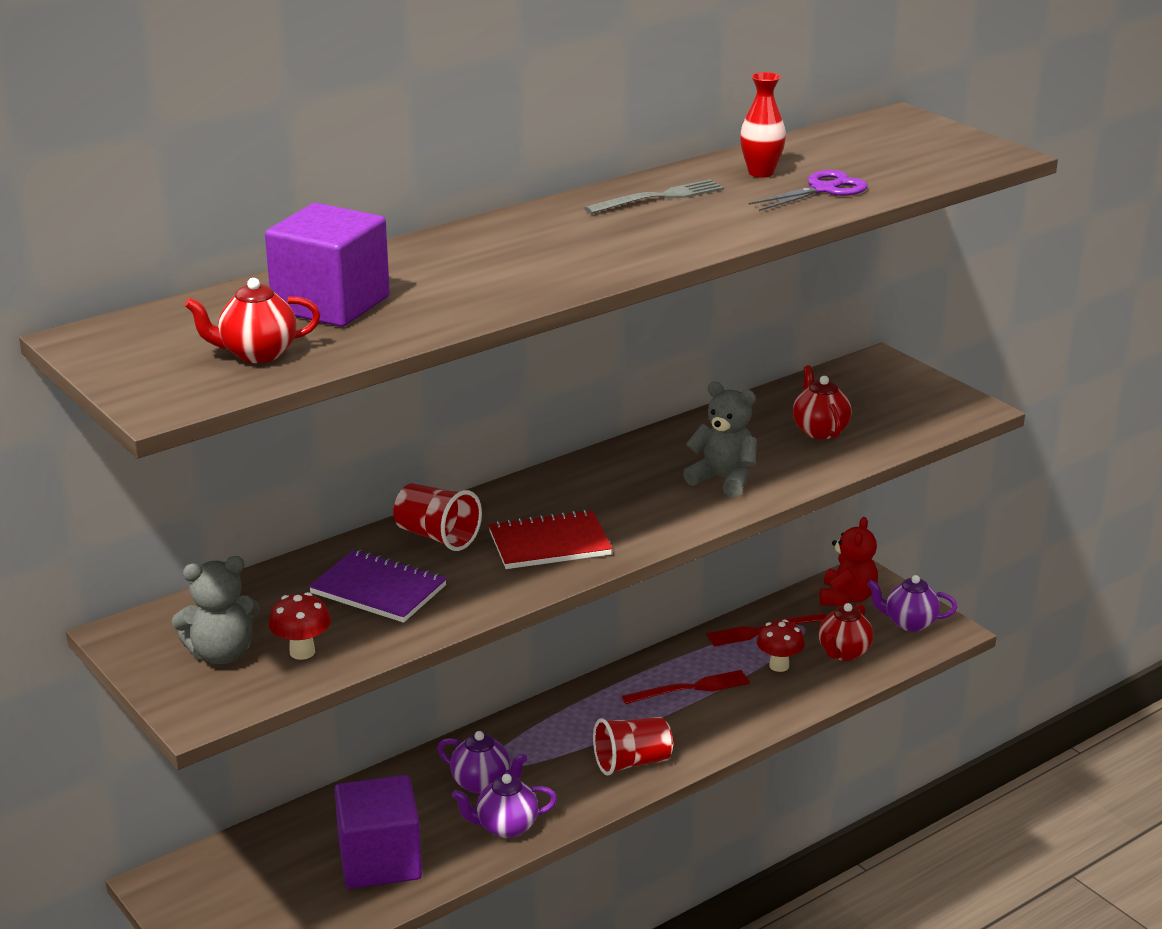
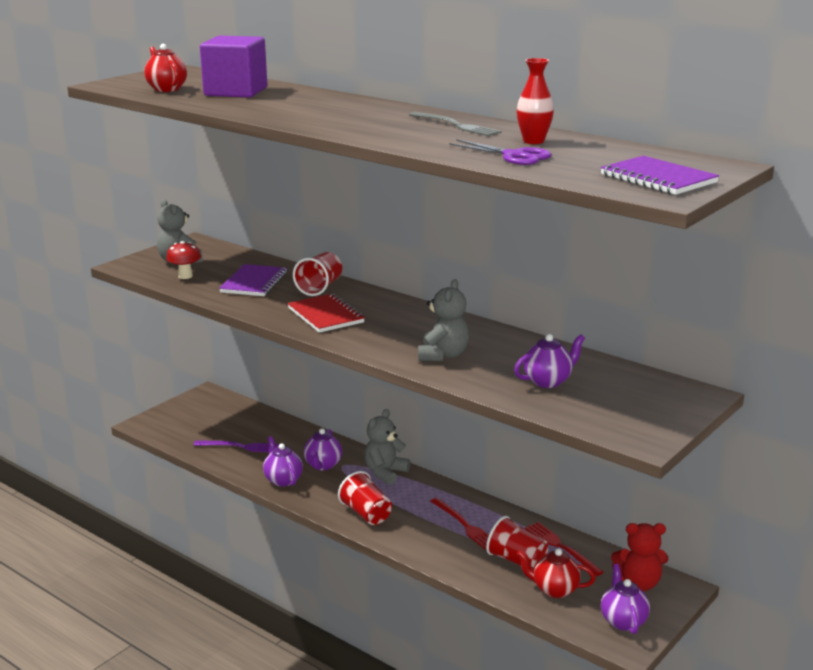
camera: 75 degrees right, 5 degrees down
(380, 860) = (241, 447): purple cube -> purple fork
(532, 730) = (385, 473): none -> grey teddy bear
(779, 666) = (517, 560): red mushroom -> red cup
(820, 430) = (548, 381): red teapot -> purple teapot
(939, 148) = (658, 179): none -> purple notebook

